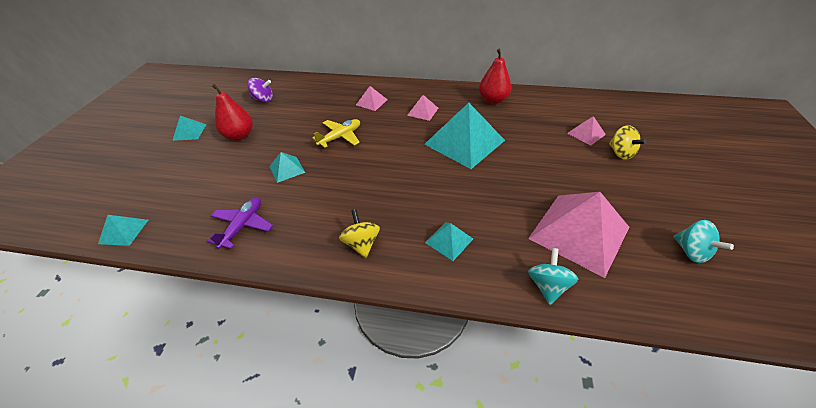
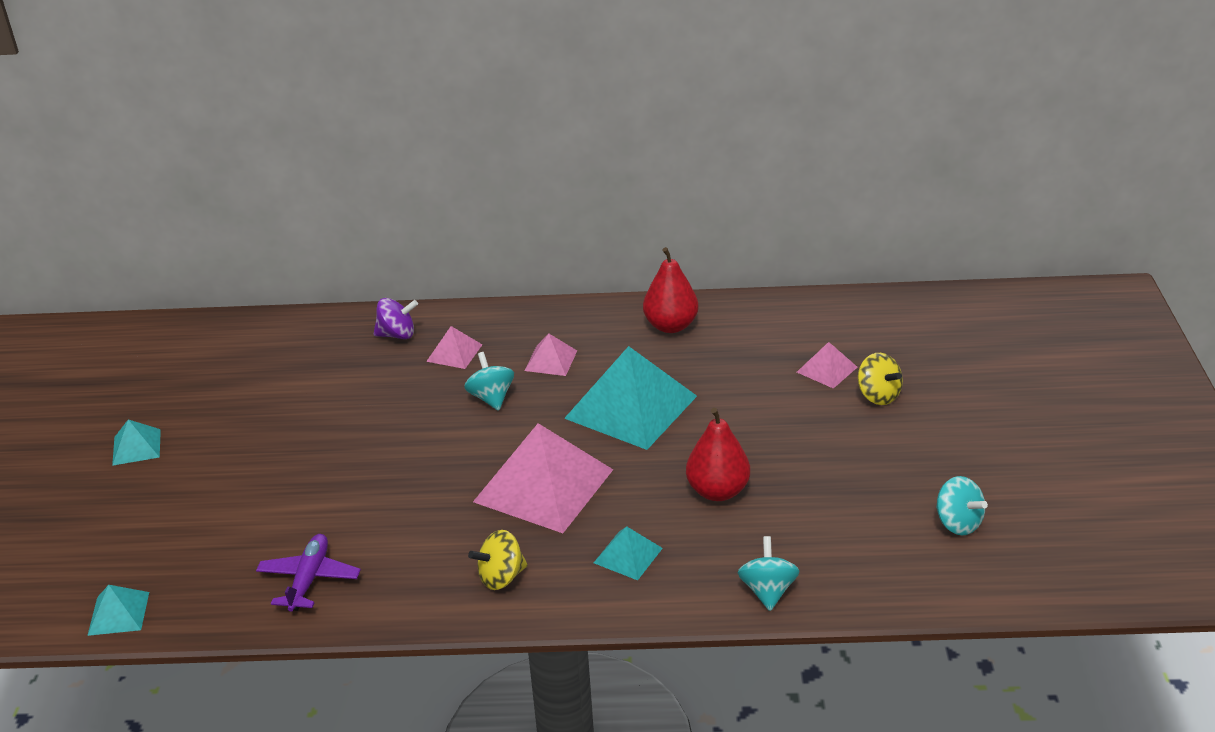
camera: 10 degrees left, 10 degrees down
(239, 136) = (234, 442): red pear -> red pear (717, 491)
(263, 99) = (247, 370): purple spinning top -> purple spinning top (397, 334)
(287, 169) = (344, 487): turquoise pyramid -> none
(340, 137) = (417, 423): yellow plane -> none
(361, 243) = (501, 577): yellow spinning top -> yellow spinning top turned 90 degrees counterclockwise
(385, 128) = (491, 398): none -> turquoise spinning top
(579, 232) = (810, 519): pink pyramid -> pink pyramid (543, 485)

